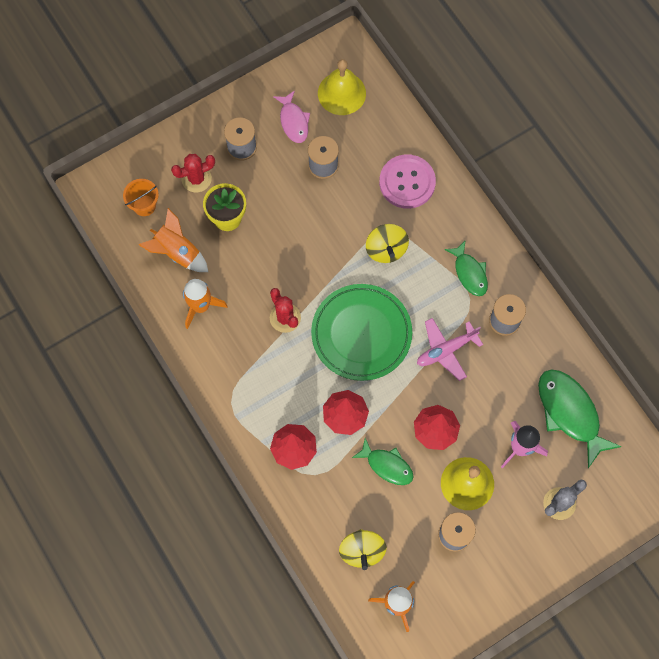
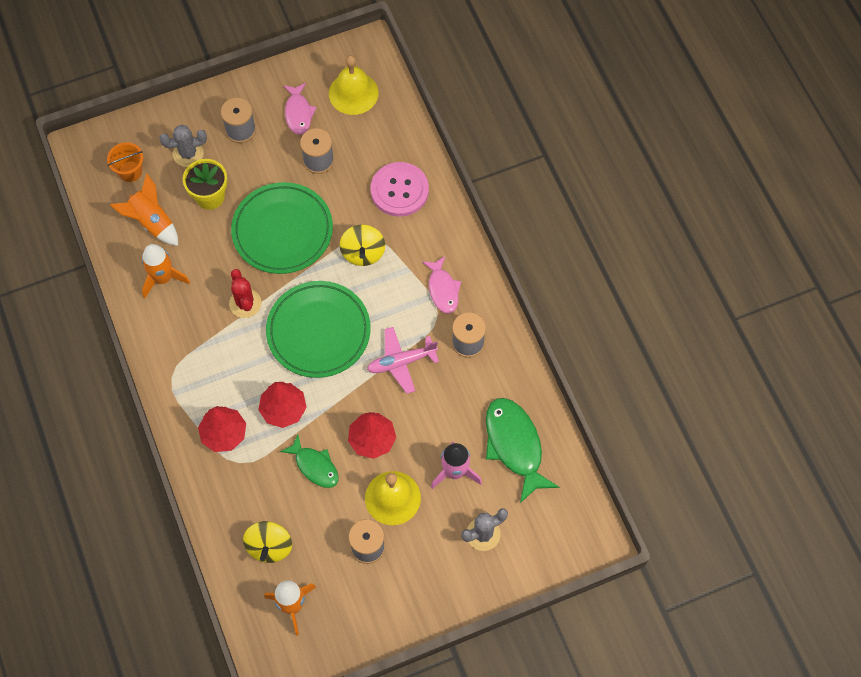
camera: 10 degrees right, 5 degrees down
(196, 179) = (188, 154): red cactus -> grey cactus
(304, 240) = (282, 231): none -> green plate
(469, 273) = (443, 289): green fish -> pink fish

